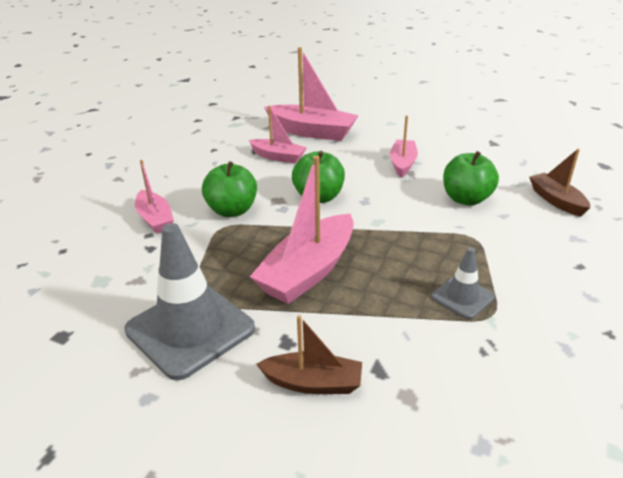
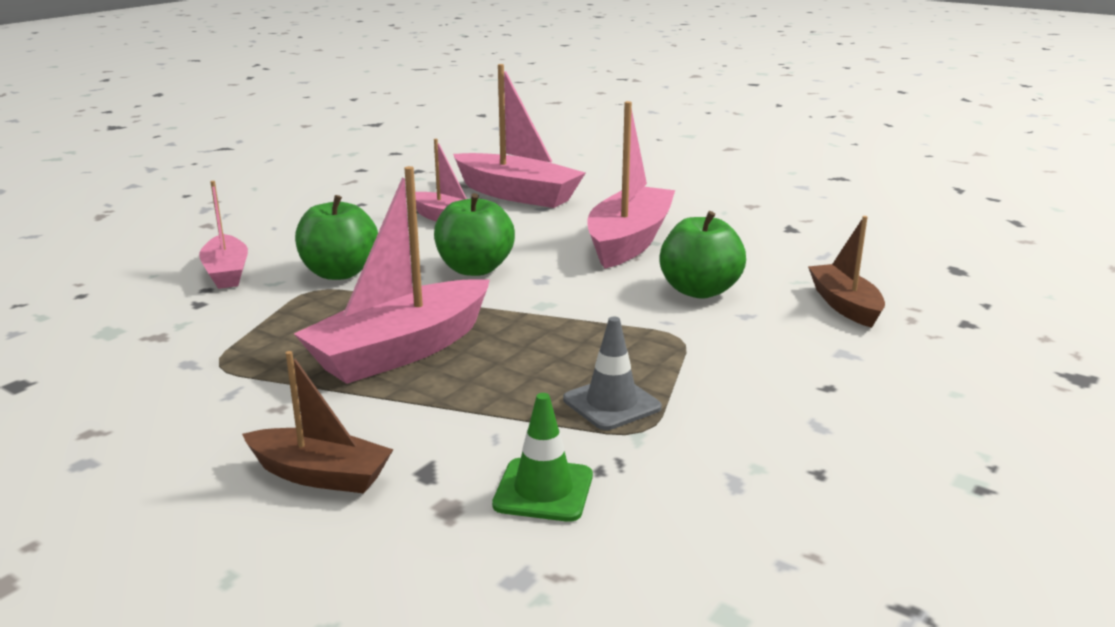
camera: 10 degrees right, 10 degrees down
(190, 329) = (191, 396): grey traffic cone -> none
(402, 163) = (629, 241): pink boat -> pink boat, size x1.70
(459, 373) = (543, 490): none -> green traffic cone

